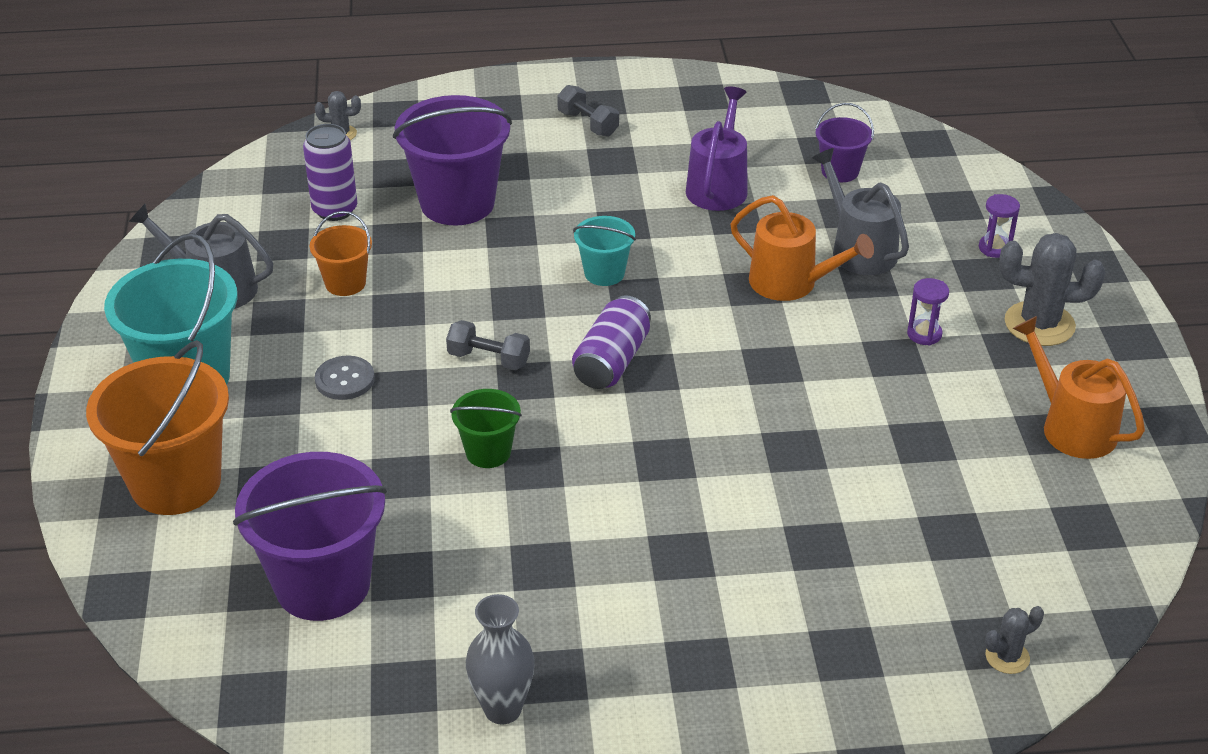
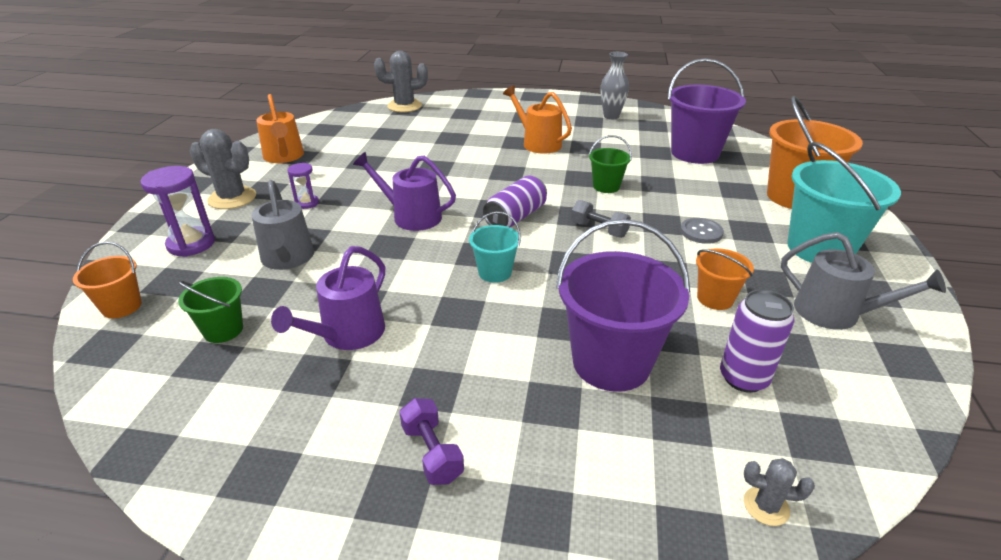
camera: 165 degrees left, 5 degrees down
(588, 124) = (432, 453): grey dumbbell -> purple dumbbell
(758, 337) = (411, 216): none -> purple watering can
(790, 283) = (360, 244): orange watering can -> orange watering can (538, 143)
(840, 171) = (223, 330): purple bucket -> green bucket
(966, 174) = (122, 306): none -> orange bucket
(994, 248) = (191, 244): purple hourglass -> purple hourglass, size x1.75
(1007, 657) = (404, 106): grey cactus -> grey cactus, size x1.94

